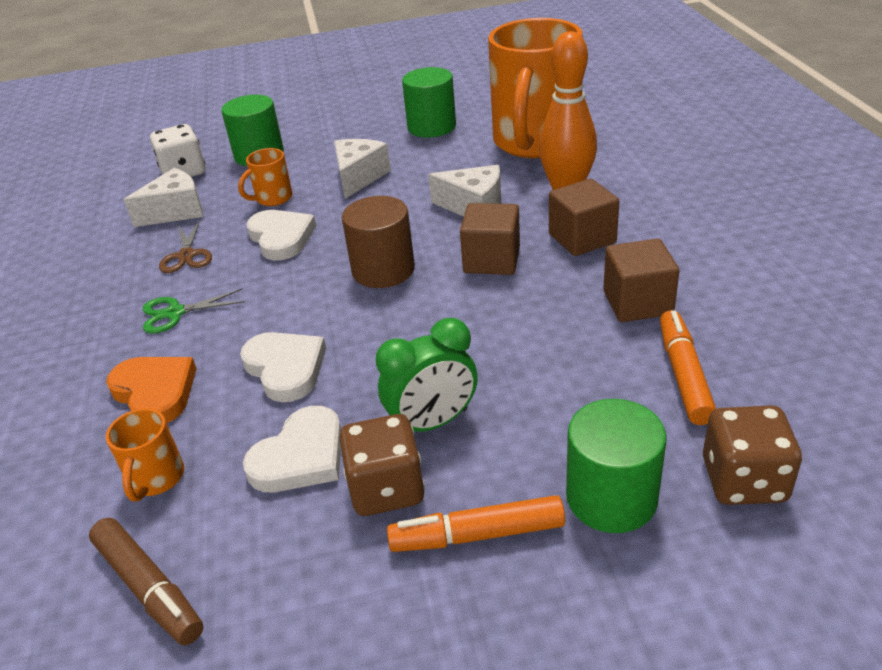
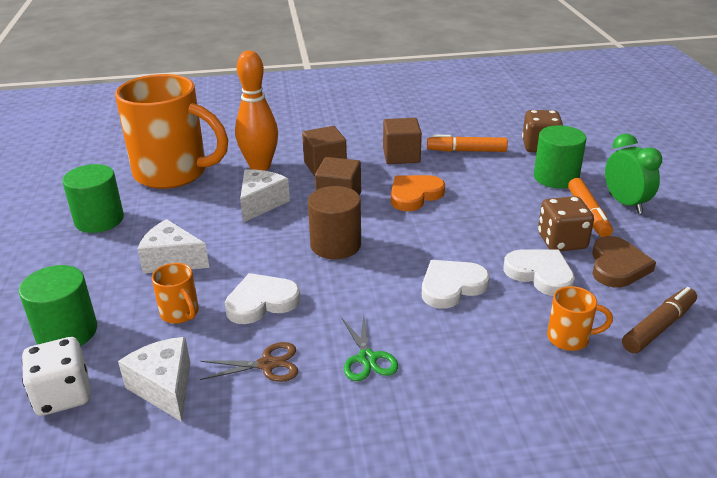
camera: 90 degrees left, 5 degrees down
(155, 392) = (477, 354): orange heart -> orange heart (414, 195)
(311, 557) = (617, 266): none -> brown heart
(433, 423) = (506, 225): green clock -> green clock (625, 203)

